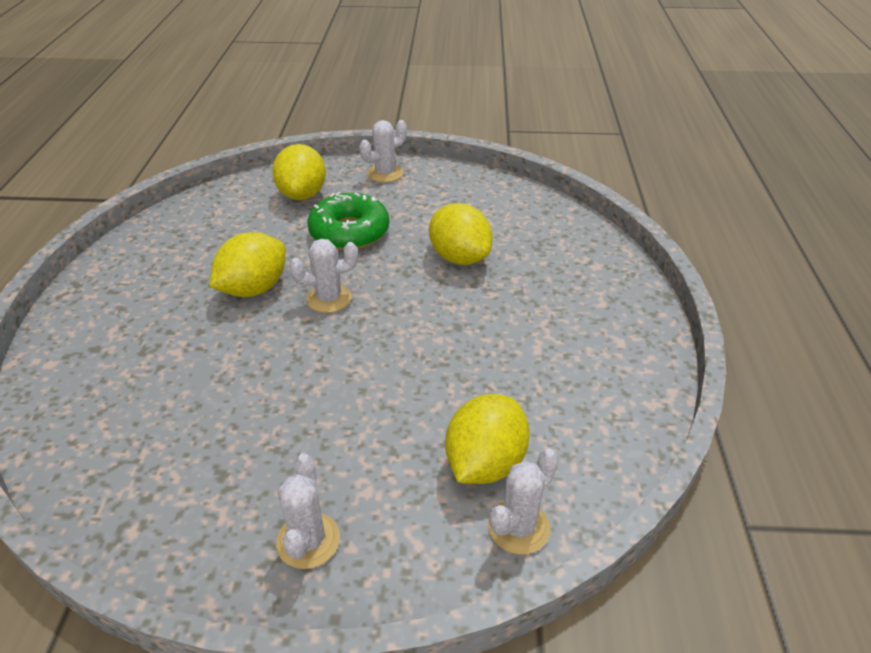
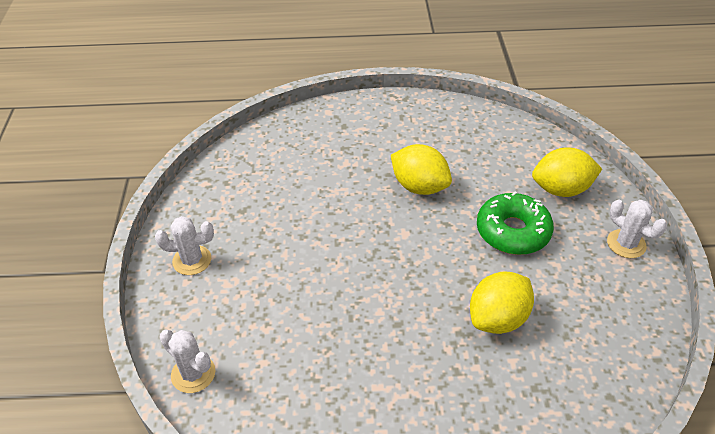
camera: 85 degrees right, 5 degrees up
(329, 298) = (417, 233): white cactus -> none
(485, 463) = (249, 351): yellow lemon -> none

